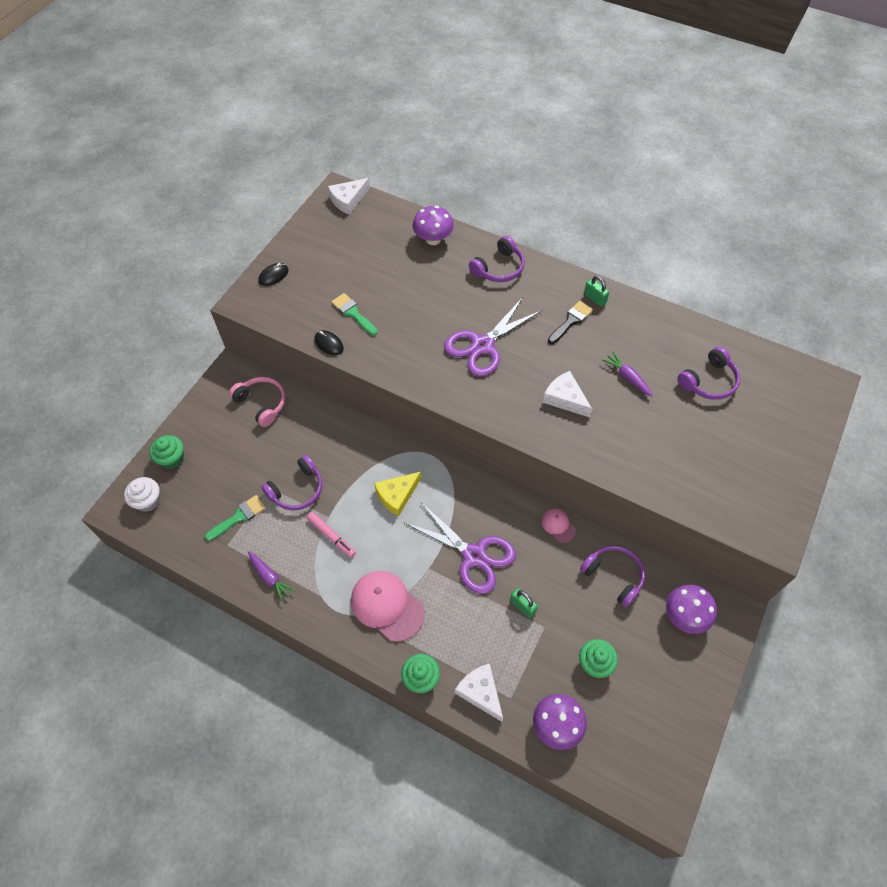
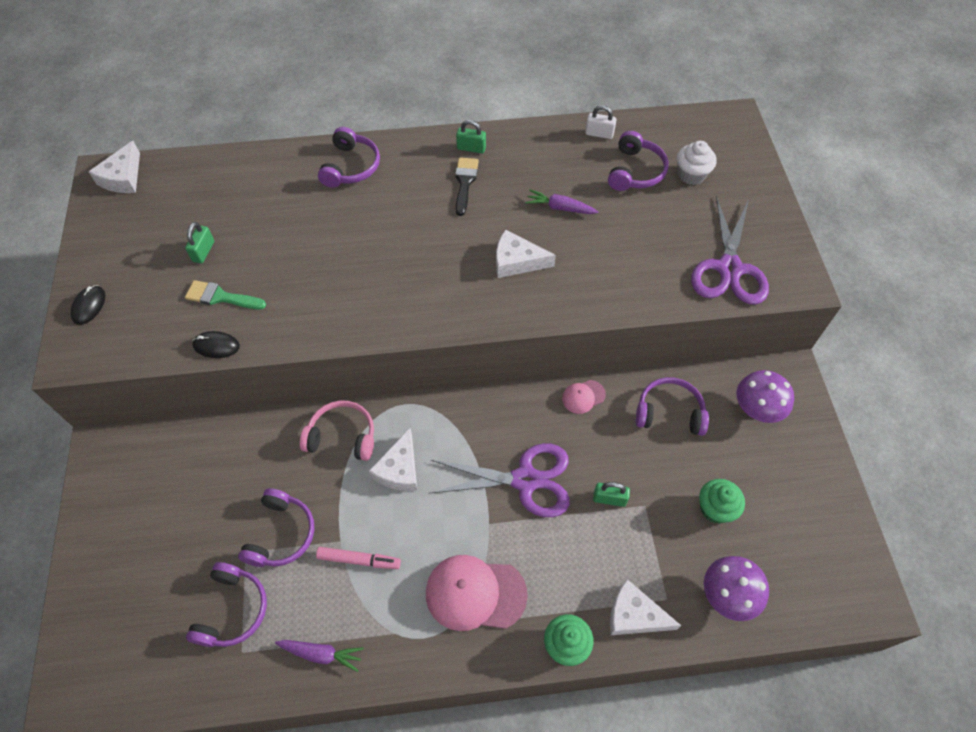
camera: 35 degrees left, 0 degrees up
(148, 501) = (99, 668): white cupcake -> white cupcake (691, 175)
(172, 459) = (95, 597): green cupcake -> none
(239, 517) = (233, 610): green brush -> purple headphones
(262, 403) = (167, 464): pink headphones -> pink headphones (342, 436)
(363, 277) = (203, 251): none -> green padlock
(397, 495) = (399, 469): yellow cheese -> white cheese
(433, 239) = (256, 172): purple mushroom -> none
(482, 346) = (393, 254): purple scissors -> purple scissors (729, 269)
(558, 525) = (583, 397): pink cap -> pink cap turned 45 degrees counterclockwise
(703, 337) = (599, 134): none -> white padlock

